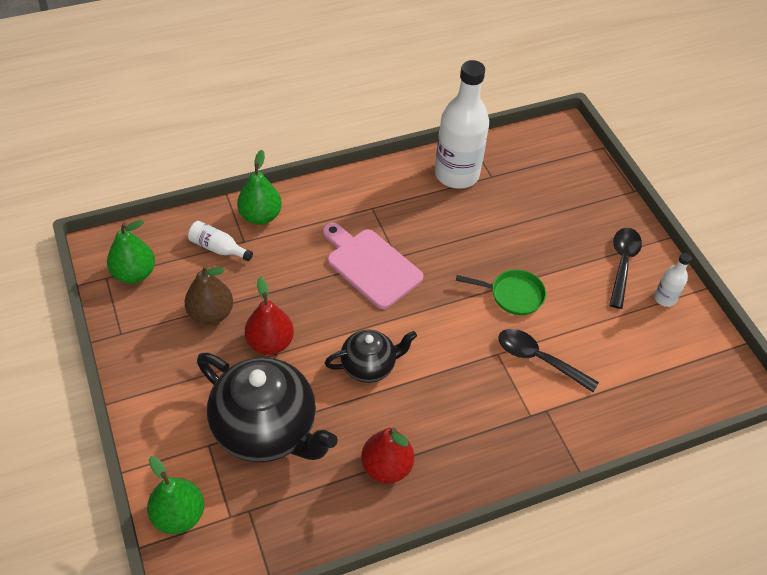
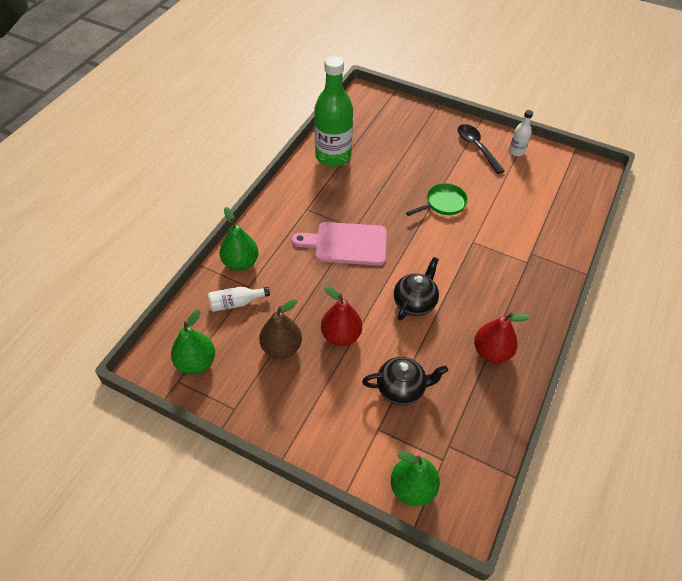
camera: 40 degrees left, 0 degrees up
(267, 429) = (401, 389): black teapot -> black teapot, size x0.55
(456, 174) = (333, 156): white bottle -> green bottle
(538, 359) = (496, 229): black spoon -> none

